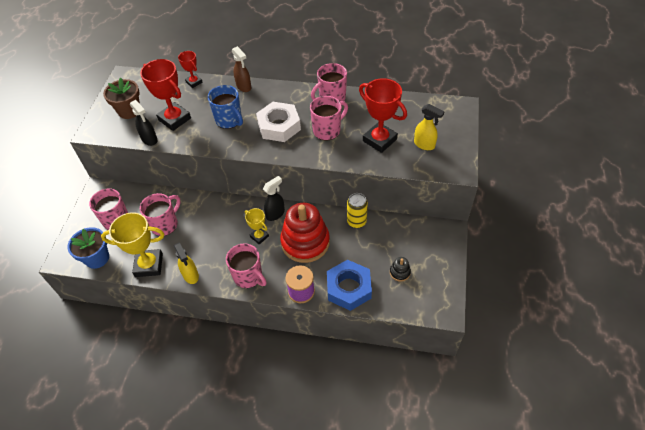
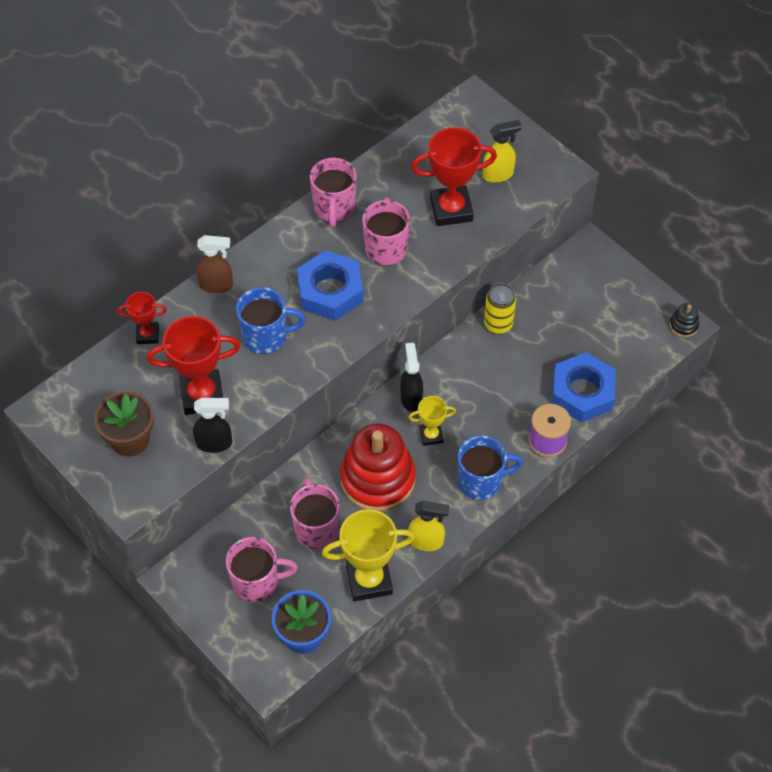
camera: 55 degrees left, 5 degrees up
(149, 265) = (369, 580): yellow trophy -> yellow trophy turned 45 degrees clockwise
(248, 276) = (481, 481): pink mug -> blue mug
(279, 126) = (330, 291): white nut -> blue nut
(305, 242) = (482, 394): red stacking toy -> red stacking toy (378, 479)
(400, 272) = (603, 331): black stacking toy -> black stacking toy (683, 325)

